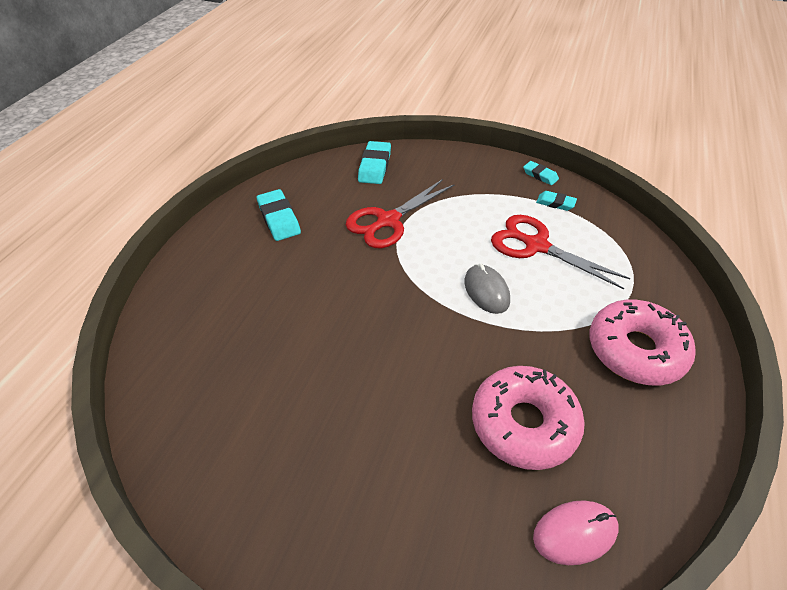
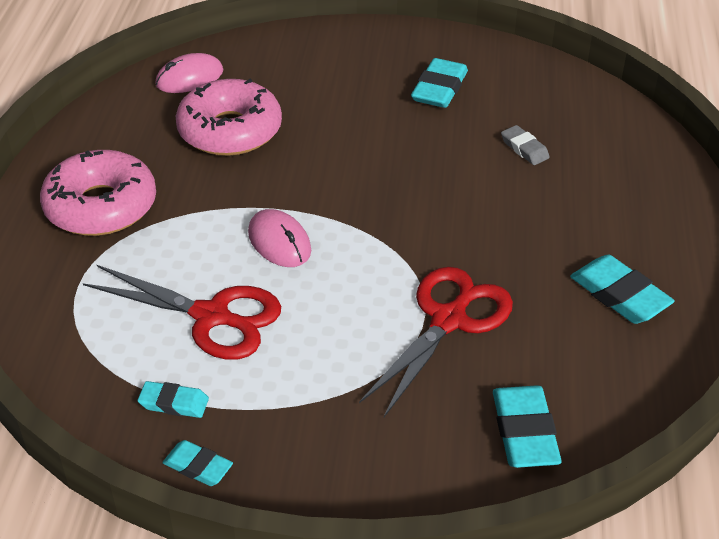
camera: 165 degrees right, 5 degrees down
(260, 344) = (524, 149): none -> grey eraser
(293, 443) = (439, 89): none -> turquoise eraser
(486, 291) = (279, 242): grey mouse -> pink mouse

